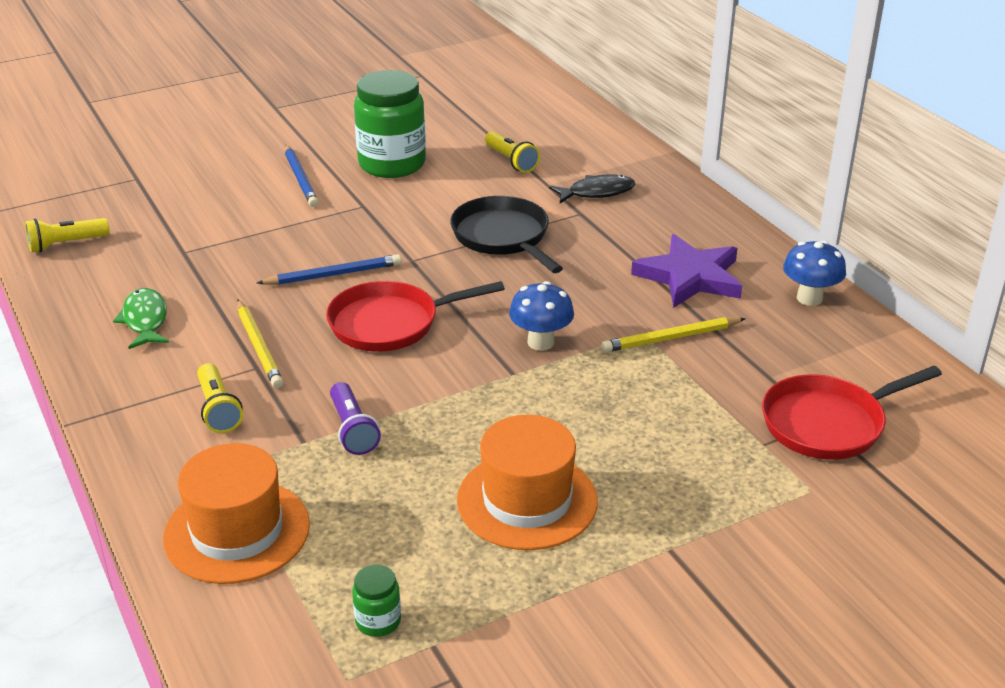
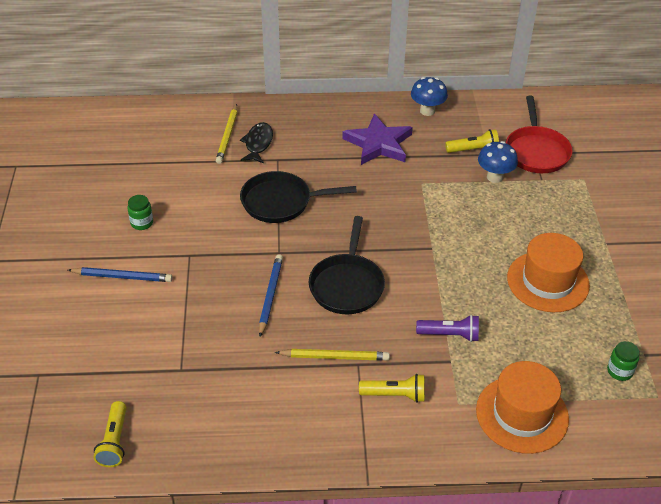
camera: 65 degrees left, 10 degrees up
(145, 320) = (262, 412): green fish -> none
(391, 323) = (347, 284): red pan -> black pan
(392, 164) = (142, 223): green jar -> green jar, size x0.43
(511, 161) = (187, 165): yellow flashlight -> yellow flashlight (473, 150)
(541, 342) = (407, 226): blue mushroom -> blue mushroom (494, 177)
(670, 338) = (433, 174): yellow pencil -> yellow pencil (227, 136)

